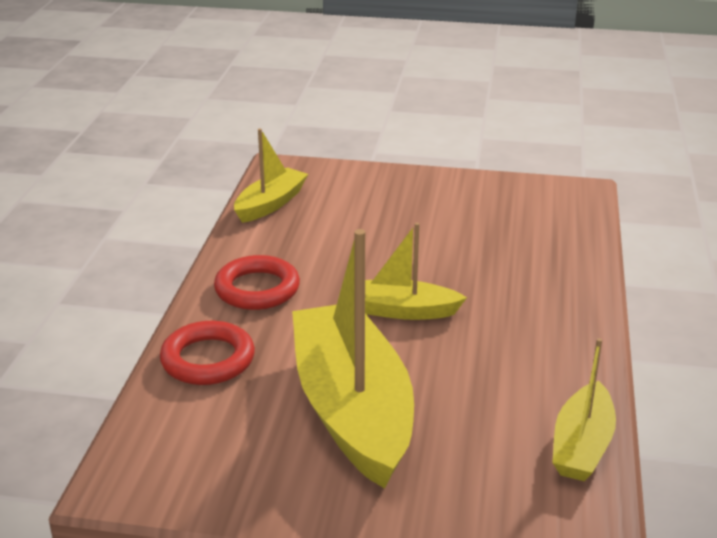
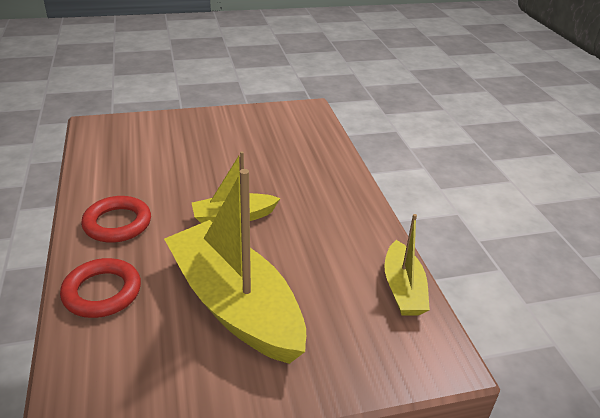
camera: 25 degrees left, 5 degrees up
(270, 204) = (99, 154): yellow boat -> none

